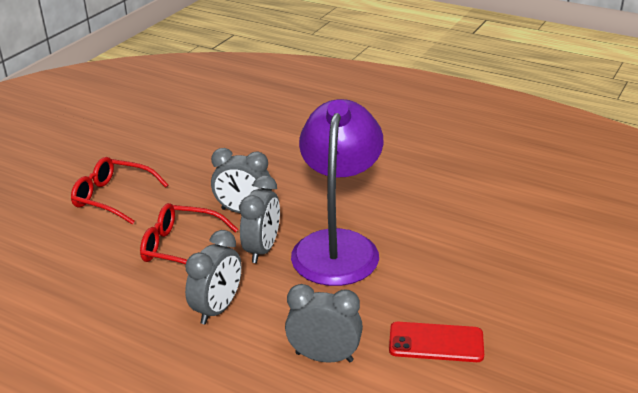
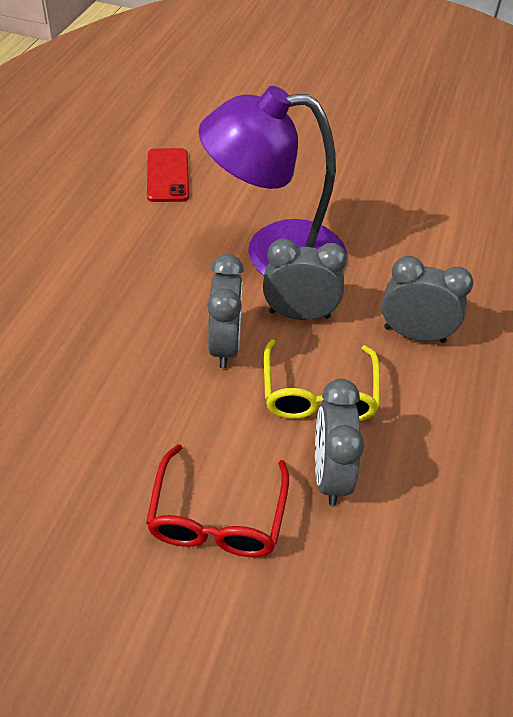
camera: 105 degrees left, 15 degrees up
(181, 247) = (319, 394): red glasses -> yellow glasses
(324, 357) = (444, 247): grey clock -> grey clock (330, 474)
(436, 342) = (394, 184): red phone -> red phone (167, 175)

